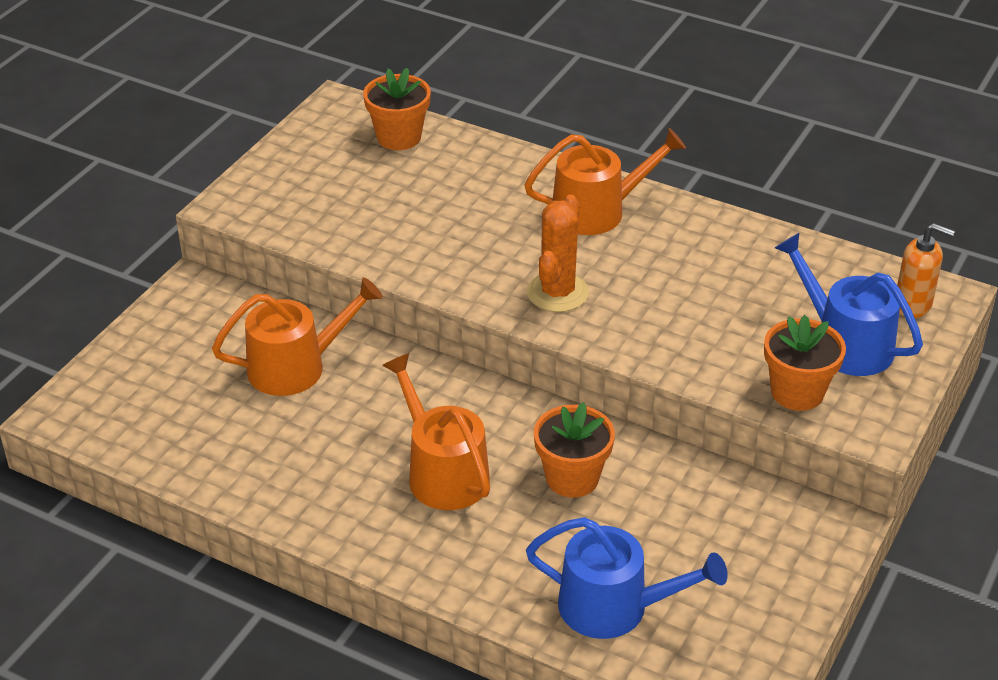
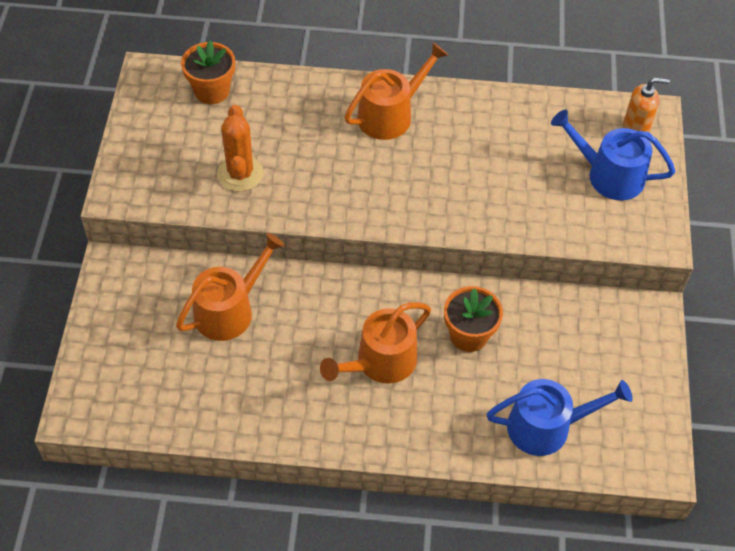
camera: 25 degrees left, 15 degrees up
(443, 472) = (380, 362): orange watering can -> orange watering can turned 75 degrees counterclockwise
(557, 293) = (400, 195): orange cactus -> orange cactus (240, 174)
(797, 392) = (598, 226): orange flower pot -> none

